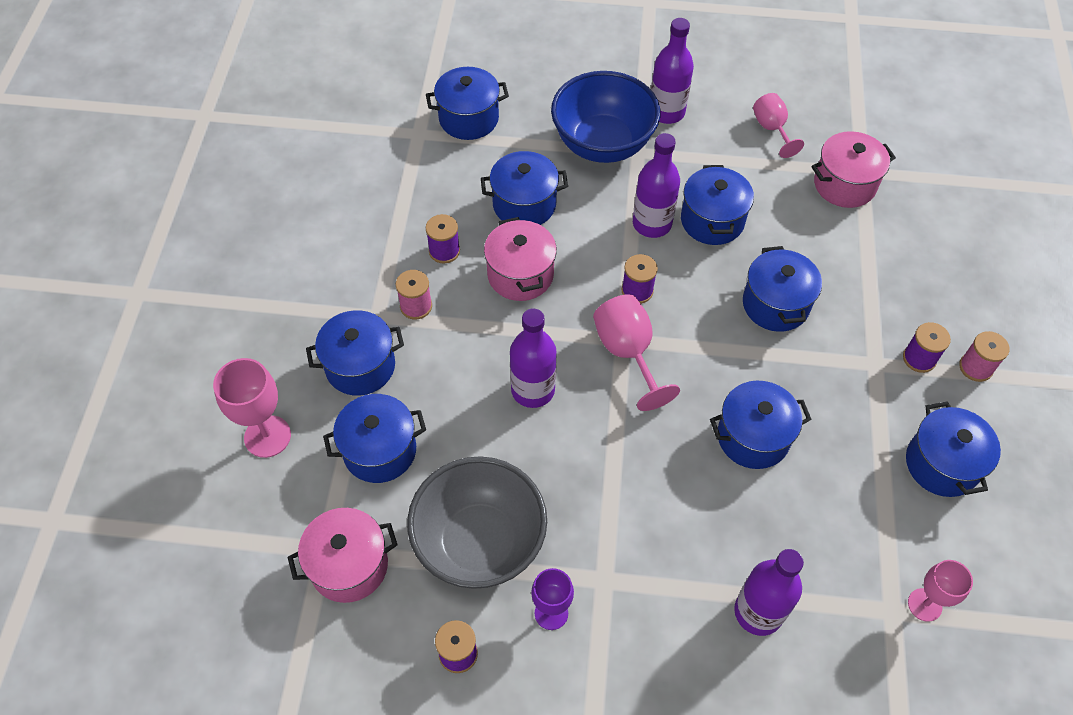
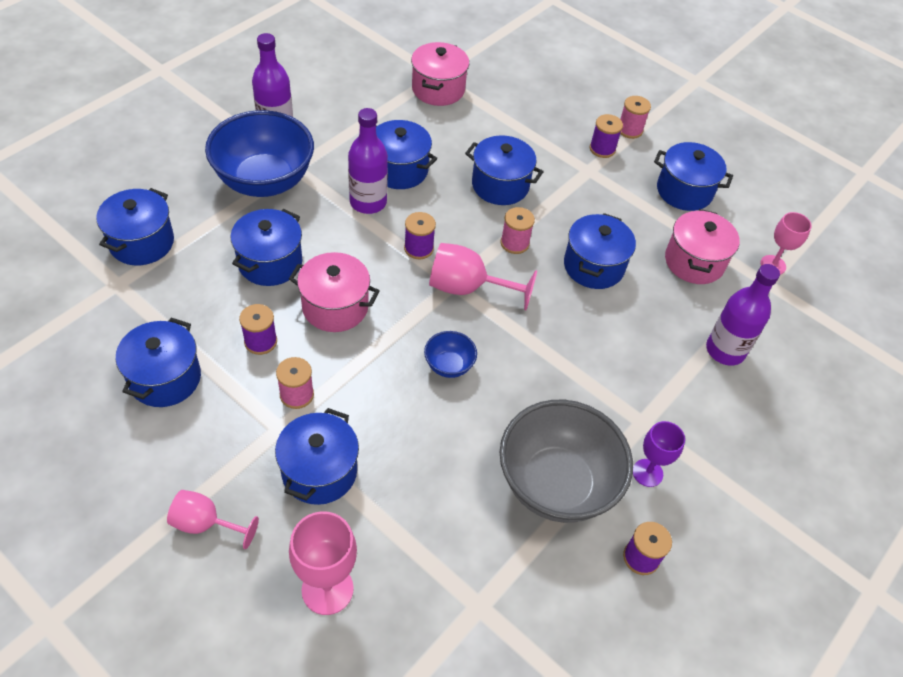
camera: 60 degrees left, 5 degrees down
(349, 565) = (508, 594): pink pot -> pink pot (694, 262)
(380, 450) = (416, 506): blue pot -> blue pot (165, 378)
(533, 390) = (449, 365): purple bottle -> blue bowl
(716, 357) = (514, 243): none -> pink spool
(772, 129) = (354, 90): pink goblet -> pink goblet (205, 524)

